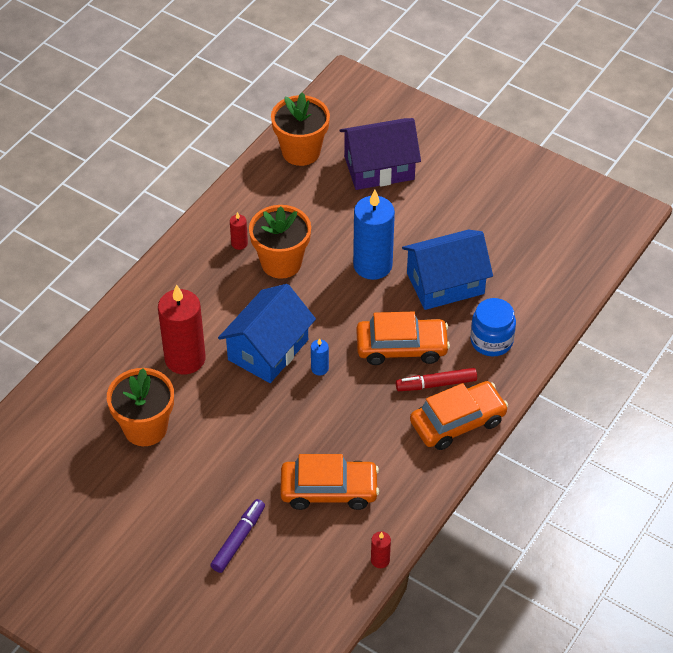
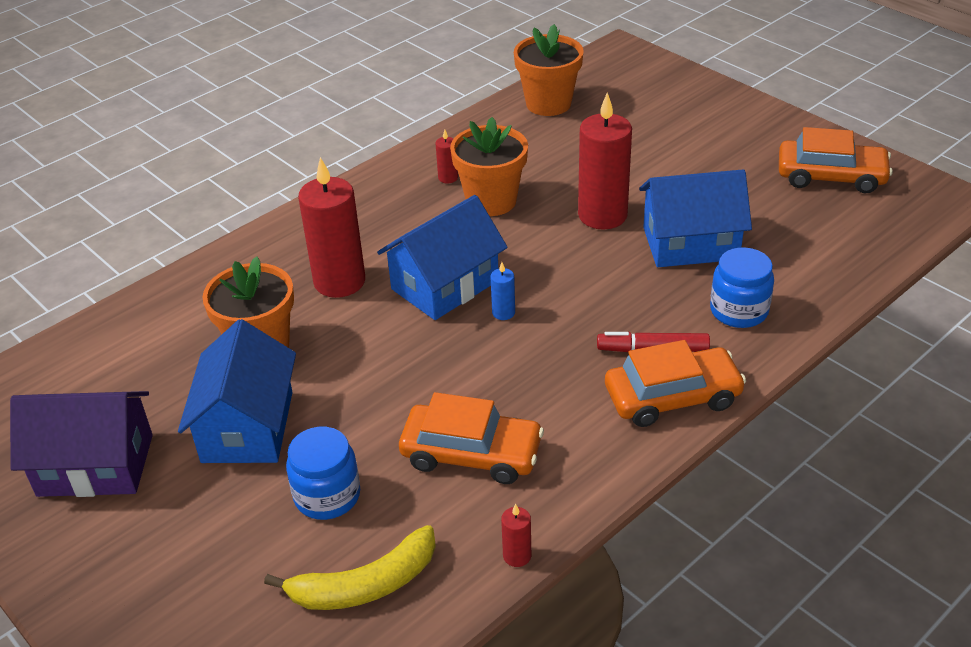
camera: 15 degrees right, 10 degrees down
(161, 495) = (247, 427): none -> blue house
(238, 539) = (327, 496): purple marker -> blue jar
(286, 598) = (365, 585): none -> yellow banana
(372, 265) = (602, 215): blue candle -> red candle
(379, 168) = (636, 126): purple house -> purple house (95, 465)
(401, 347) = (616, 303): orange car -> orange car (831, 176)

